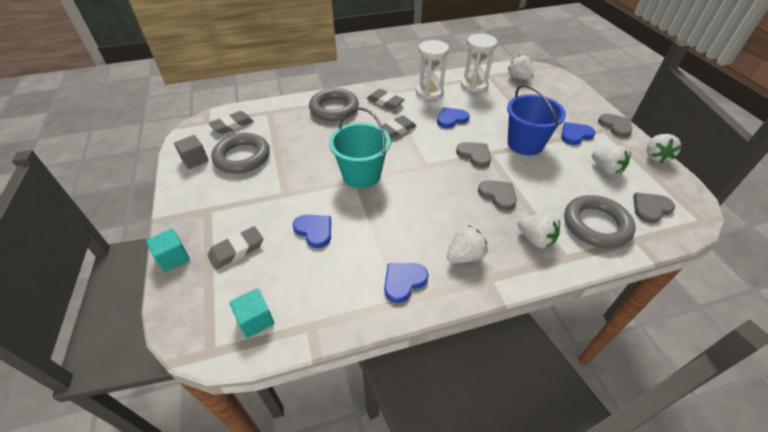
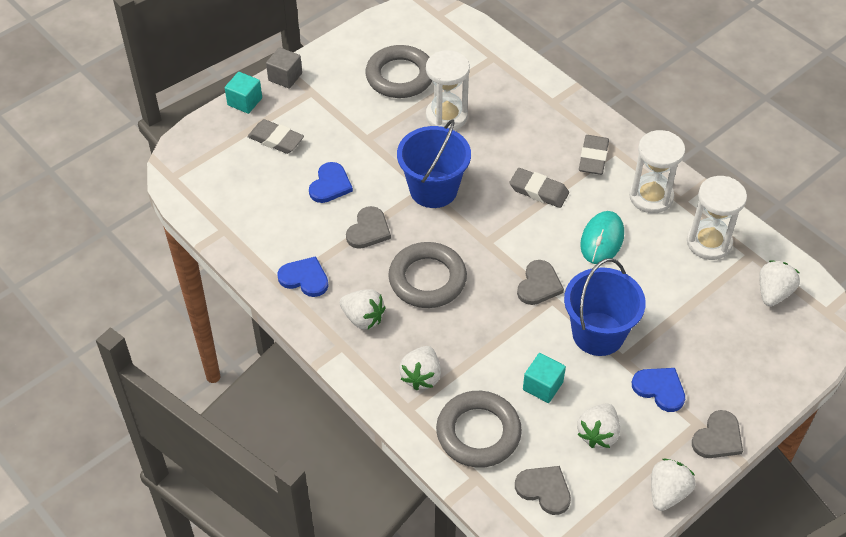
camera: 65 degrees right, 5 degrees up
(195, 160) = (372, 42): grey cube -> grey cube (285, 77)
(232, 125) = (447, 39): grey eraser -> none
(255, 320) = (212, 190): turquoise cube -> turquoise cube (542, 386)
(300, 147) = (446, 116): none -> white hourglass
(334, 109) = (541, 113): grey ring -> grey ring (427, 279)
(361, 175) = (433, 189): turquoise bucket -> blue bucket
(451, 119) = (602, 240): blue heart -> turquoise mouse
(498, 195) = (476, 326): grey heart -> grey heart (368, 230)
(655, 157) = (667, 493): white strawberry -> white strawberry turned 135 degrees clockwise

